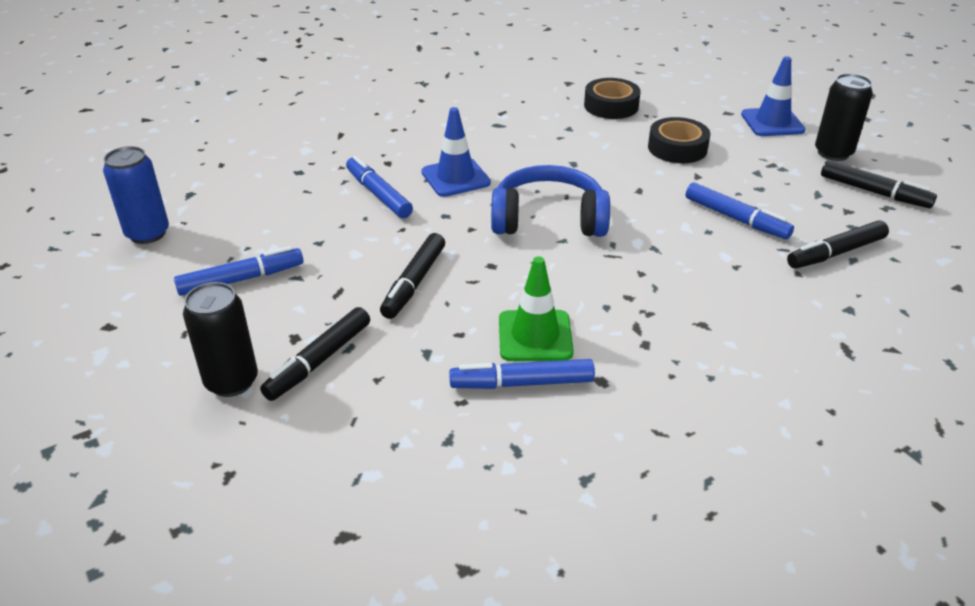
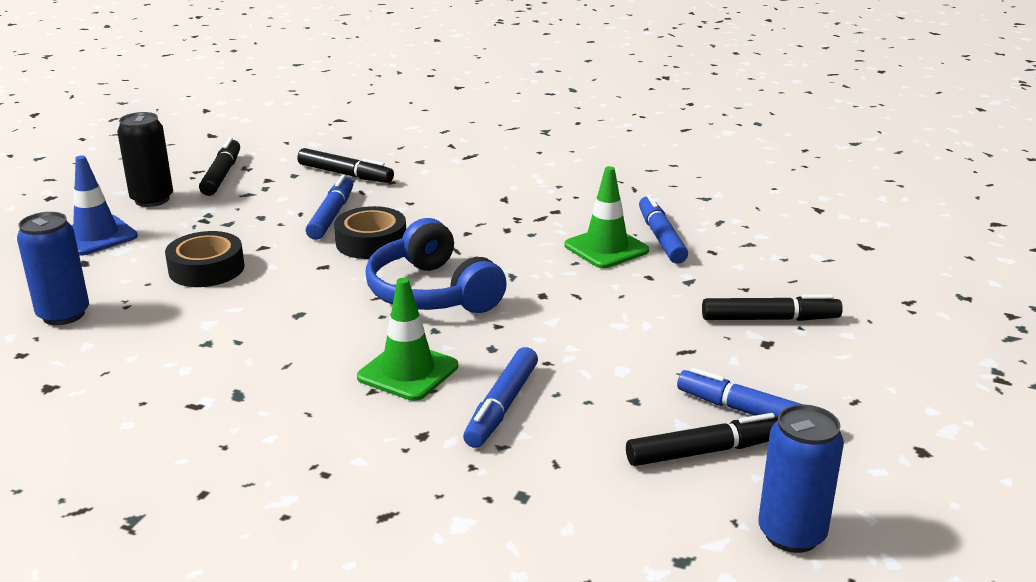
camera: 125 degrees left, 10 degrees down
(231, 381) = (851, 345): black can -> none
(414, 283) = (618, 320): black marker -> black marker (704, 451)
(455, 177) = (408, 372): blue traffic cone -> green traffic cone
(522, 383) = (661, 237): blue marker -> blue marker turned 150 degrees counterclockwise
(611, 106) = (114, 334): black tape -> black tape (371, 242)
(653, 96) = (63, 314): none -> blue can

